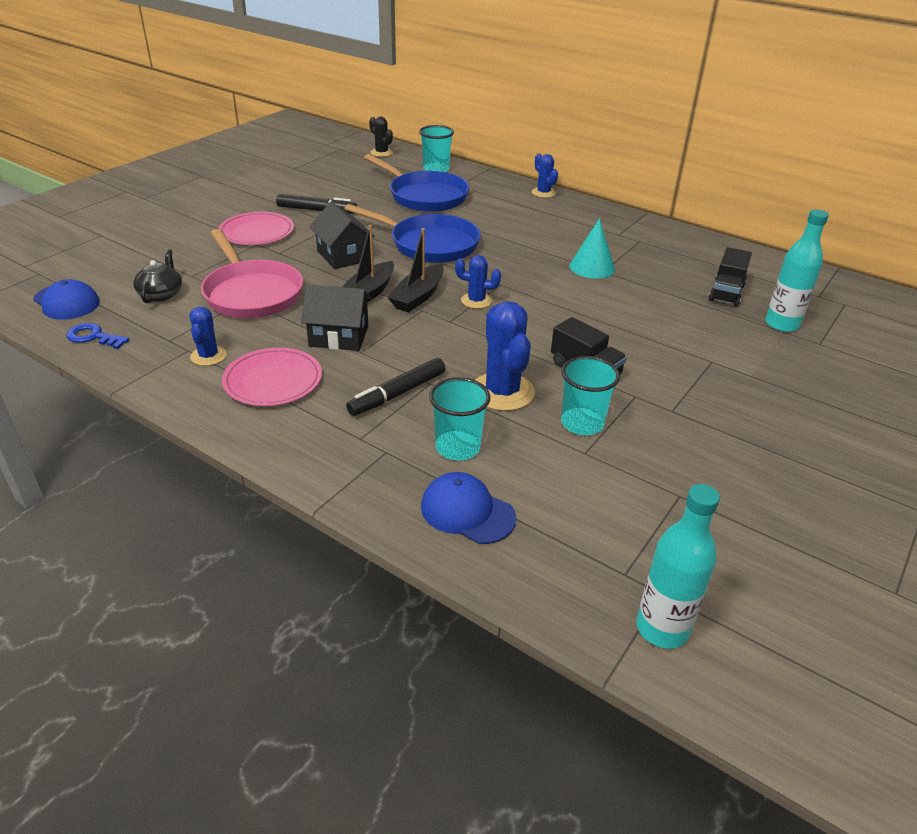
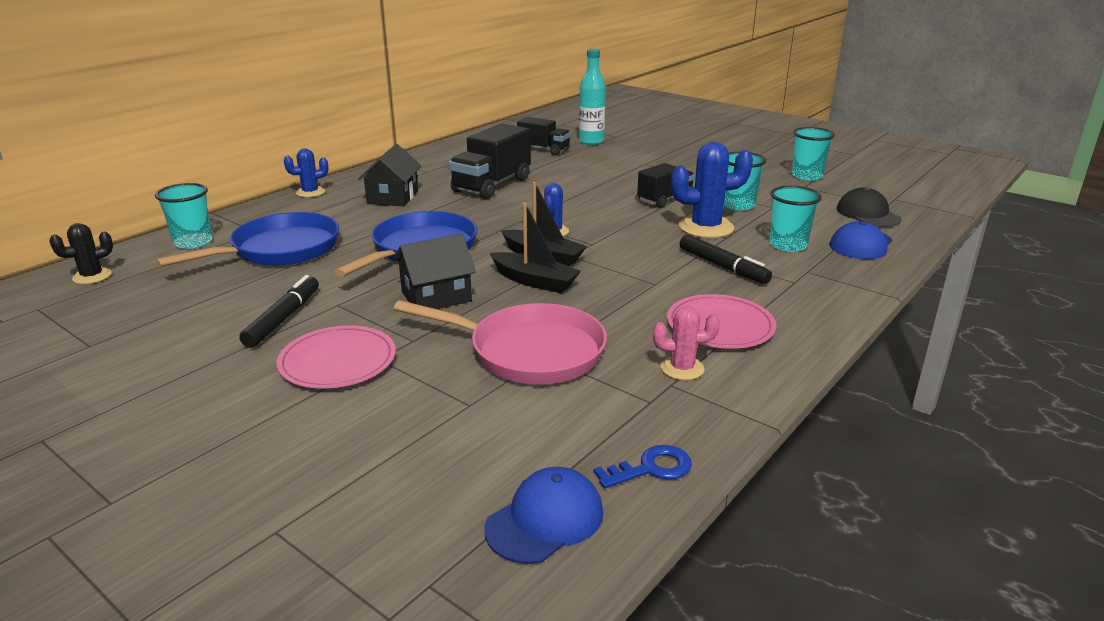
camera: 85 degrees left, 10 degrees down
(93, 337) = (651, 468): blue key -> blue key turned 135 degrees counterclockwise
(161, 294) = (525, 424): black teapot -> none
(208, 356) = (682, 368): blue cactus -> pink cactus
(251, 293) = (528, 352): pink pan -> pink pan turned 45 degrees clockwise
(339, 336) = (627, 294): black house -> black house (393, 197)
(581, 543) = (868, 214): none -> black cap
(592, 267) = (492, 185): turquoise cone -> black truck
(662, 628) = (922, 201): turquoise bottle -> none
(731, 507) = (807, 176): none -> turquoise cup

